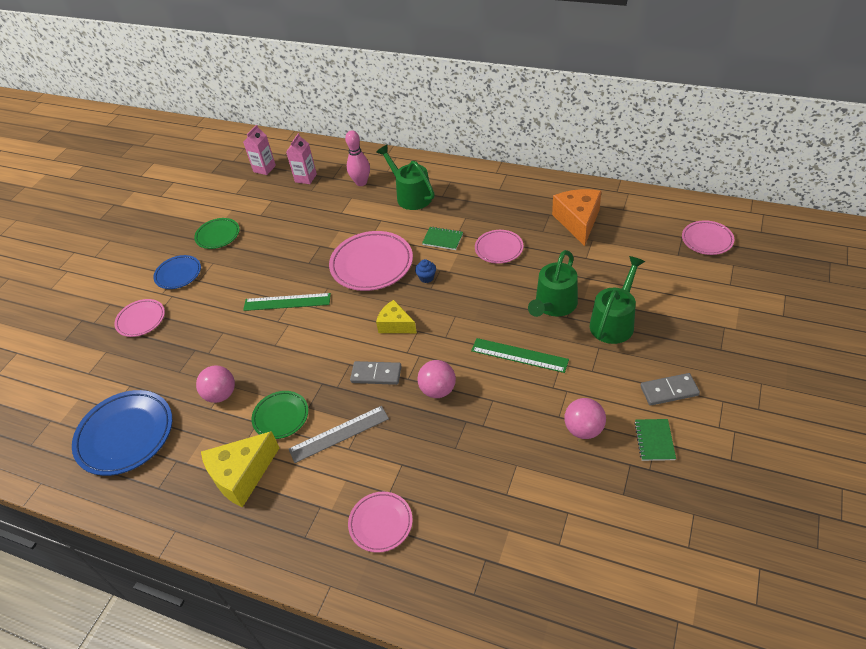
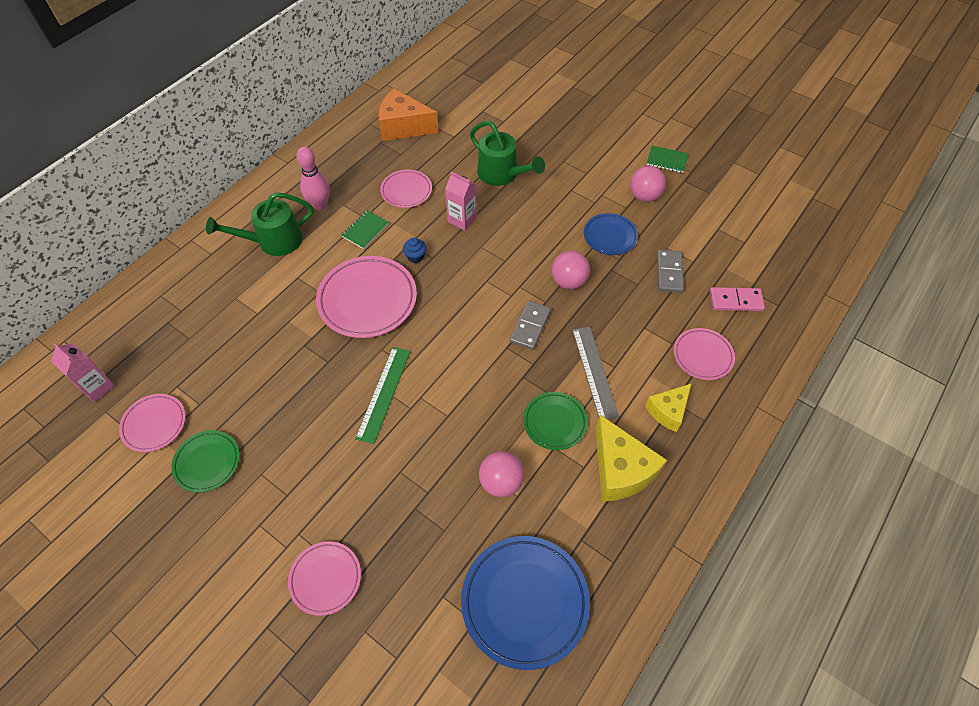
camera: 80 degrees left, 10 degrees up
(178, 274) = (258, 522): blue plate -> blue plate (610, 236)
(305, 178) = (158, 340): pink carton -> pink carton (462, 220)
(361, 182) = (214, 283): pink bowling pin -> pink bowling pin (320, 205)
(395, 325) = (470, 297): yellow cheese -> yellow cheese (668, 411)
(464, 546) = (735, 301): none -> pink domino
(519, 355) = (550, 213): green ruler -> none
(614, 322) = (539, 143): green watering can -> none
(669, 391) = (623, 137): grey domino -> grey domino (669, 272)
(707, 240) = (475, 61): pink plate -> pink plate (154, 424)

